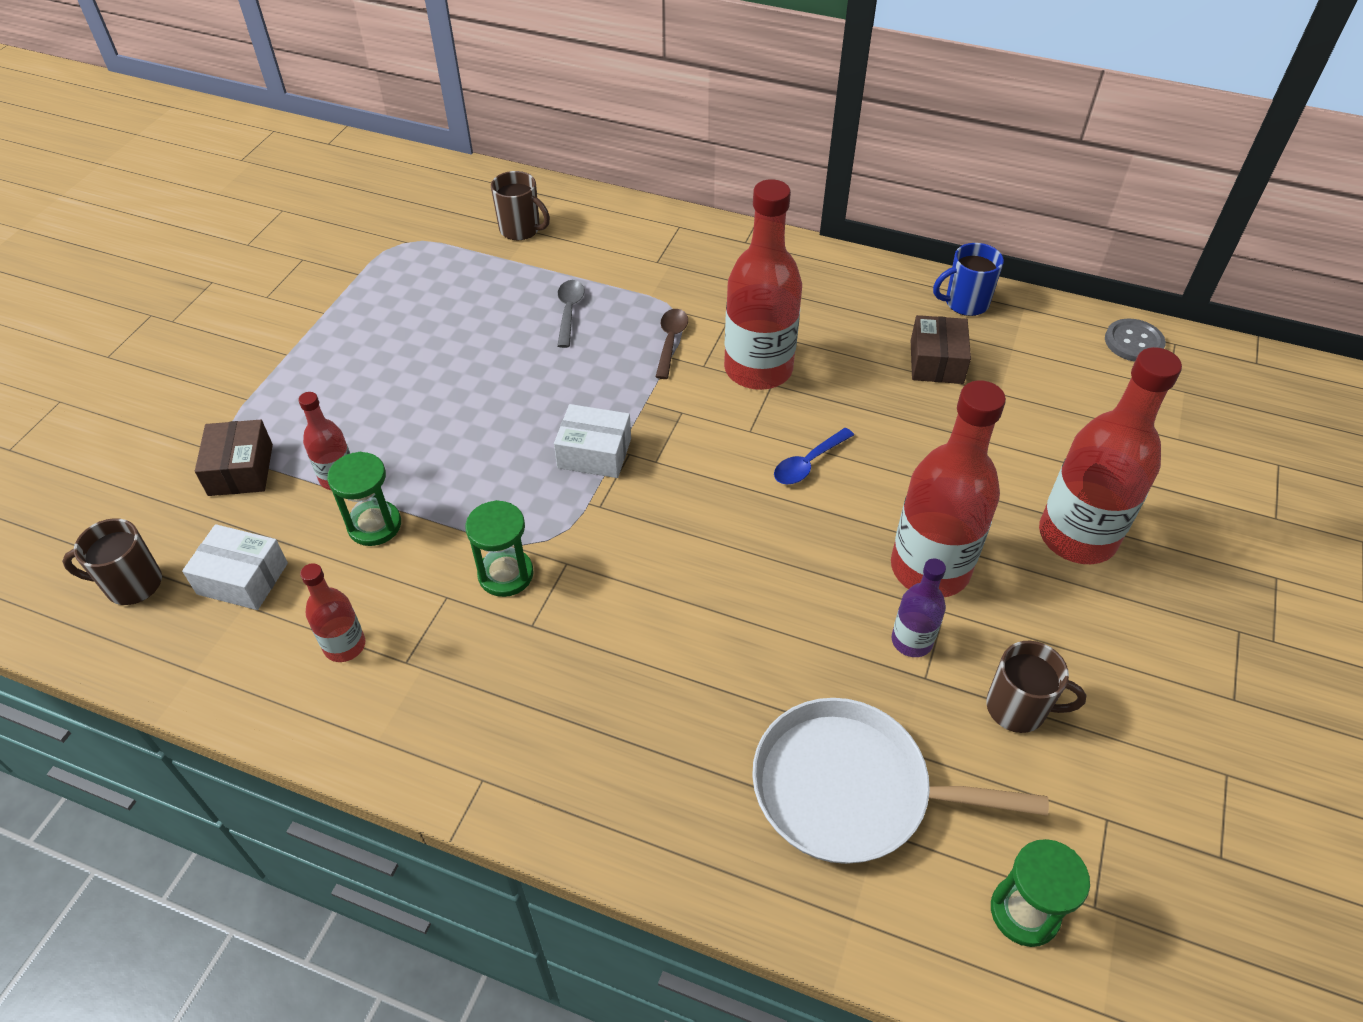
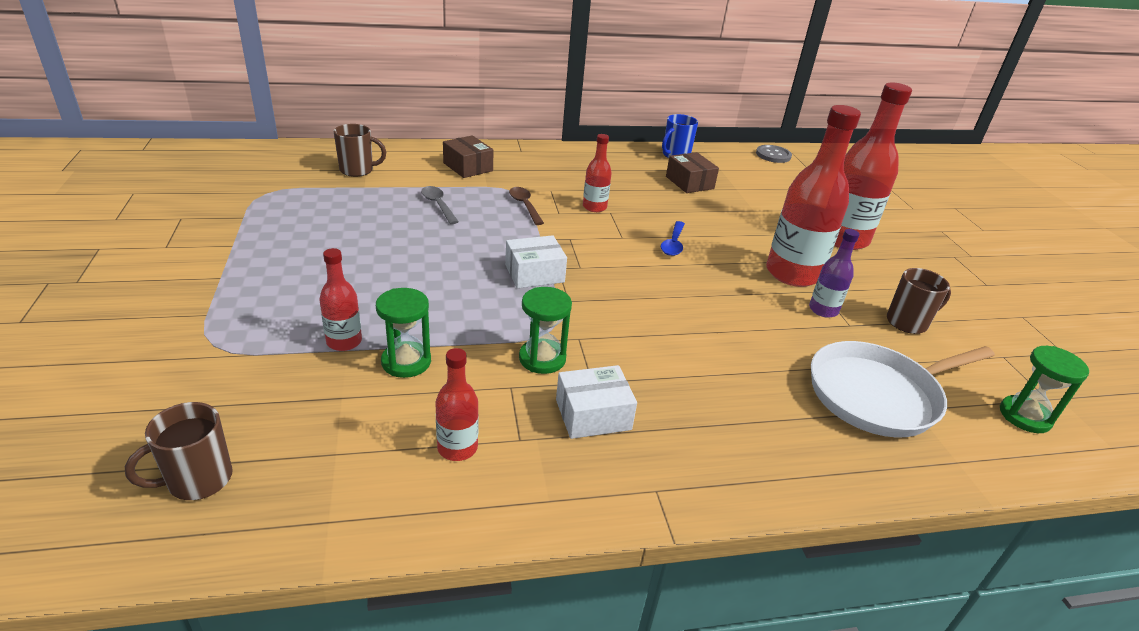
camera: 35 degrees left, 15 degrees down
(240, 470) = (243, 362): brown box -> brown box (468, 167)
(242, 578) = (316, 436): white box -> white box (593, 415)
(758, 369) = (594, 207): red bottle -> red bottle, size x0.50

